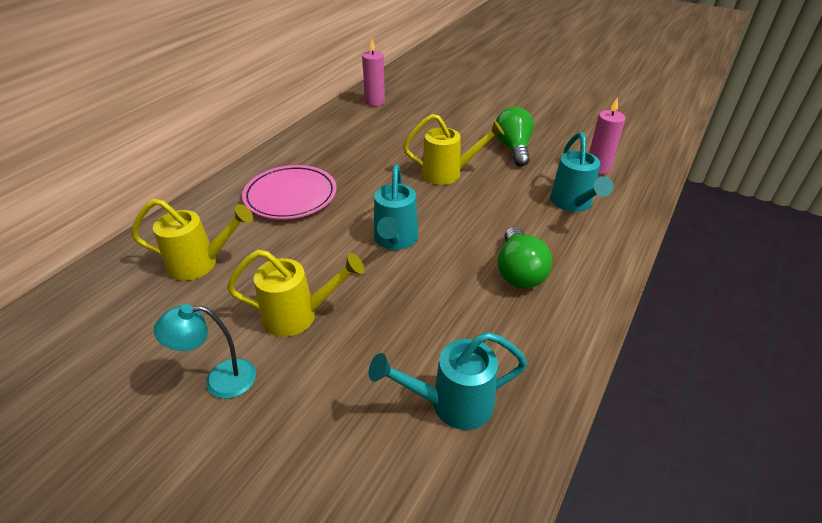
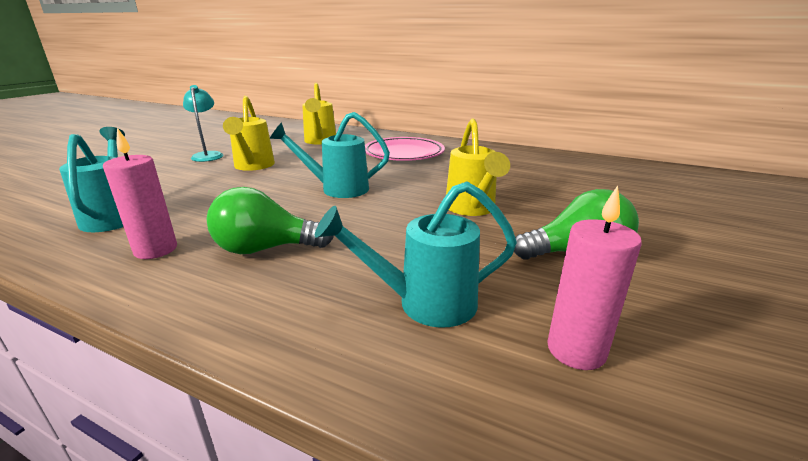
camera: 85 degrees right, 15 degrees down
(375, 102) = (614, 169): pink candle -> pink candle (156, 250)

